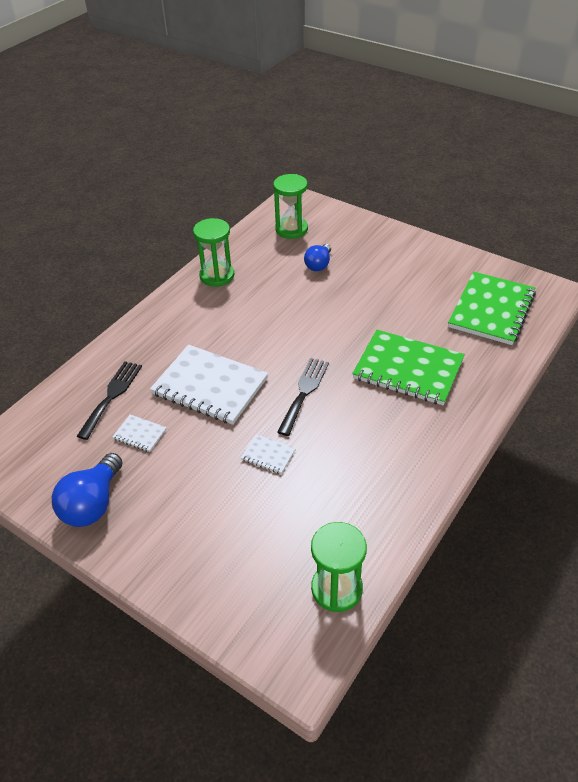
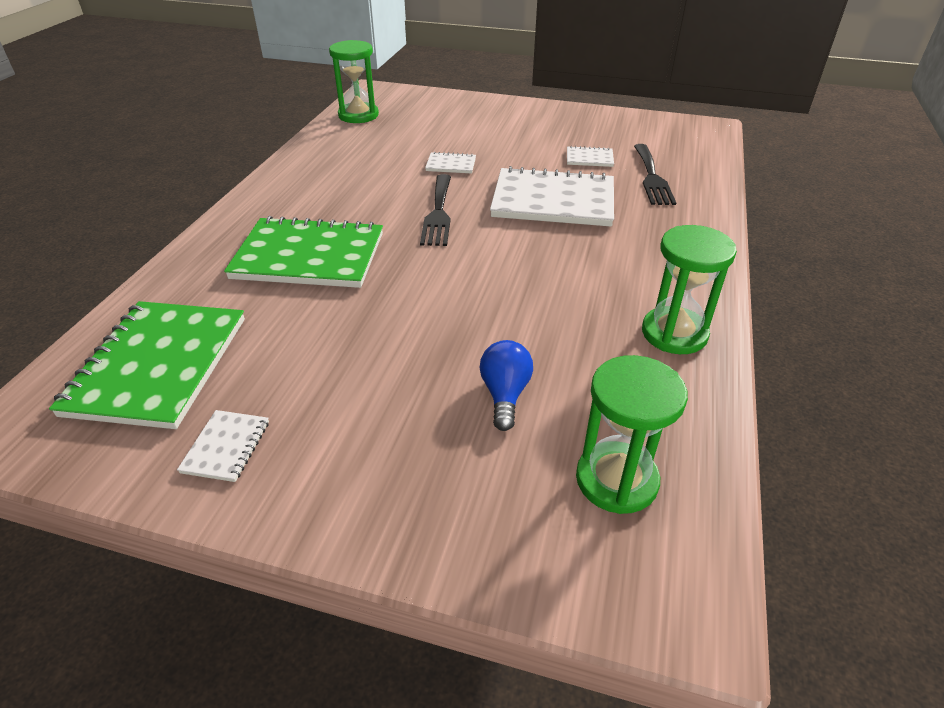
camera: 160 degrees right, 5 degrees down
(93, 503) = (582, 121): blue light bulb -> none
(448, 267) = (226, 447): none -> white notebook

